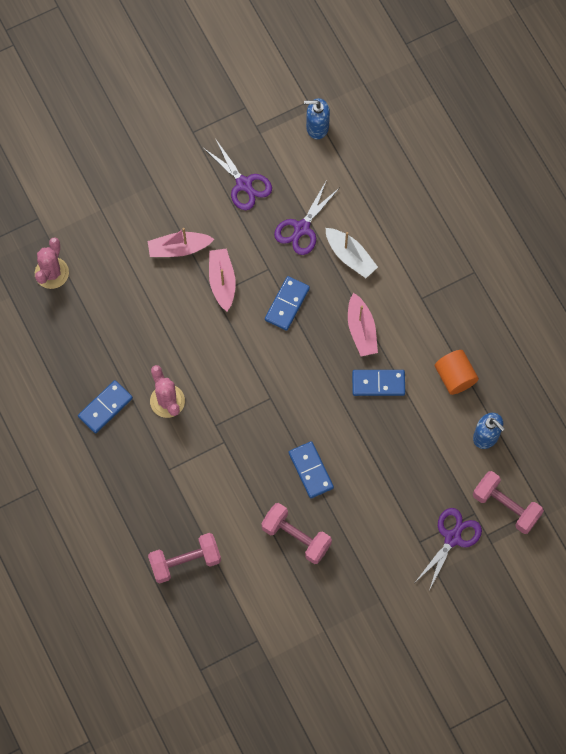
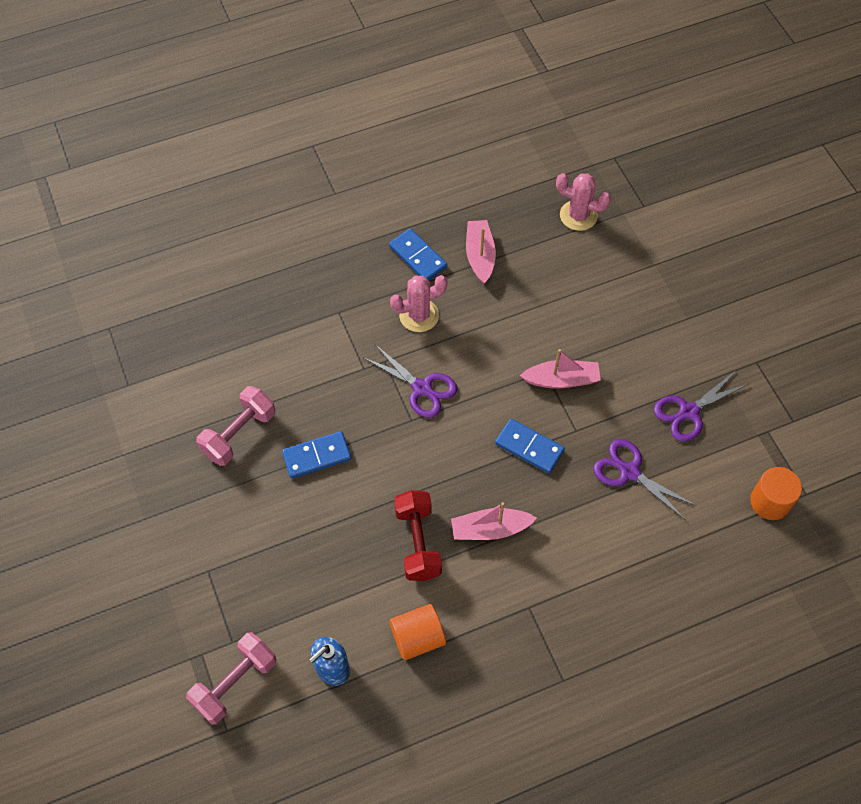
camera: 95 degrees right, 10 degrees down
(179, 248) = (605, 338): pink boat -> pink boat (480, 256)
(185, 561) = (231, 321): pink dumbbell -> none
(317, 127) = (770, 501): blue soap dispenser -> orange cylinder
(350, 256) = (590, 525): white boat -> none
(378, 383) = (418, 542): blue domino -> red dumbbell
(452, 538) = (205, 611): purple scissors -> purple scissors (422, 388)

